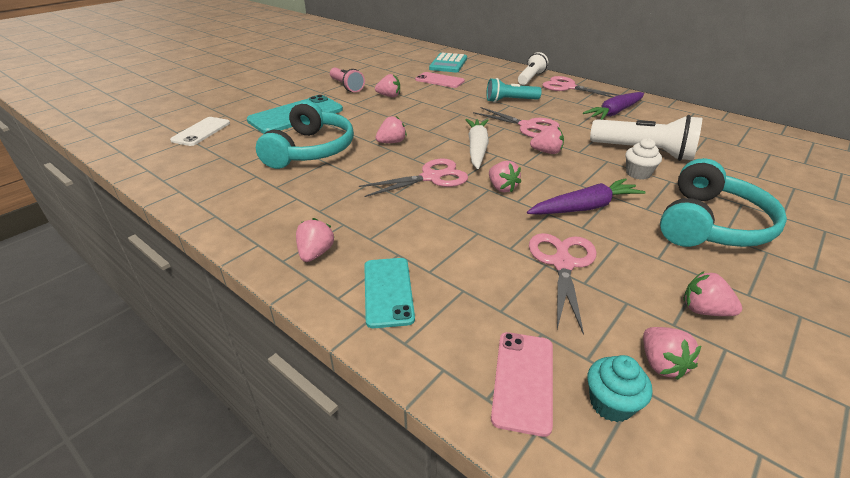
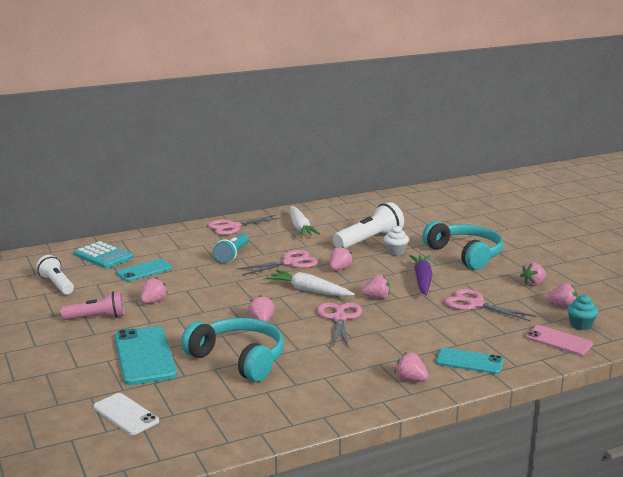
camera: 65 degrees left, 15 degrees down
(439, 80) = (144, 270): pink phone -> turquoise phone
(530, 78) = (193, 233): white flashlight -> white flashlight (57, 284)
(614, 112) = (300, 228): purple carrot -> white carrot

